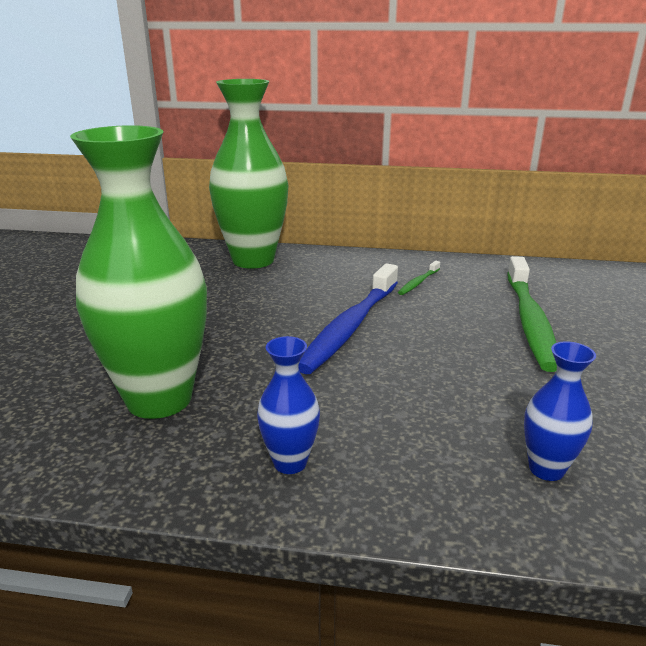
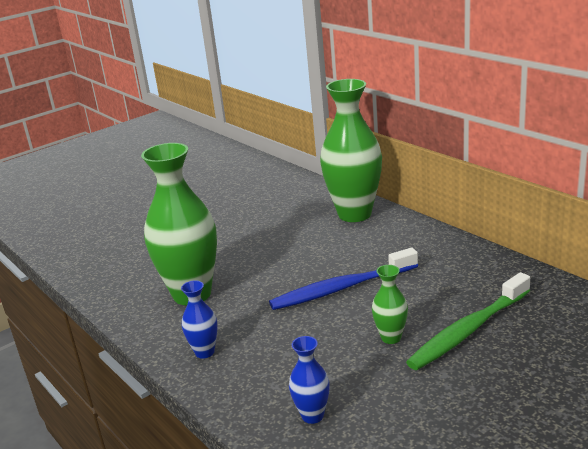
camera: 45 degrees right, 0 degrees up
(418, 282) = (439, 270): green toothbrush -> none
(478, 353) = (391, 338): none -> green vase

